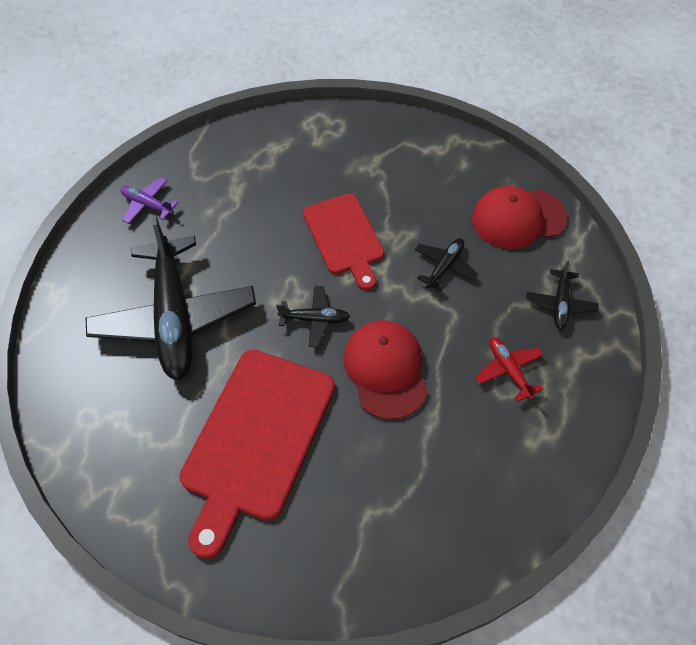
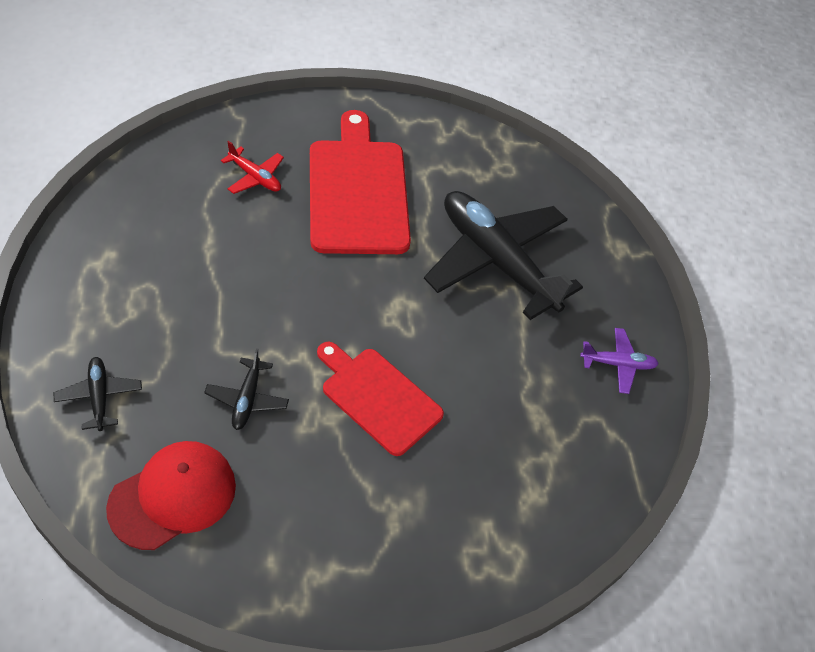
camera: 145 degrees right, 5 degrees down
(315, 319) = (362, 299): black plane -> none
(385, 370) = (270, 274): red cap -> none
(509, 370) = (145, 309): red plane -> red plane (255, 177)

